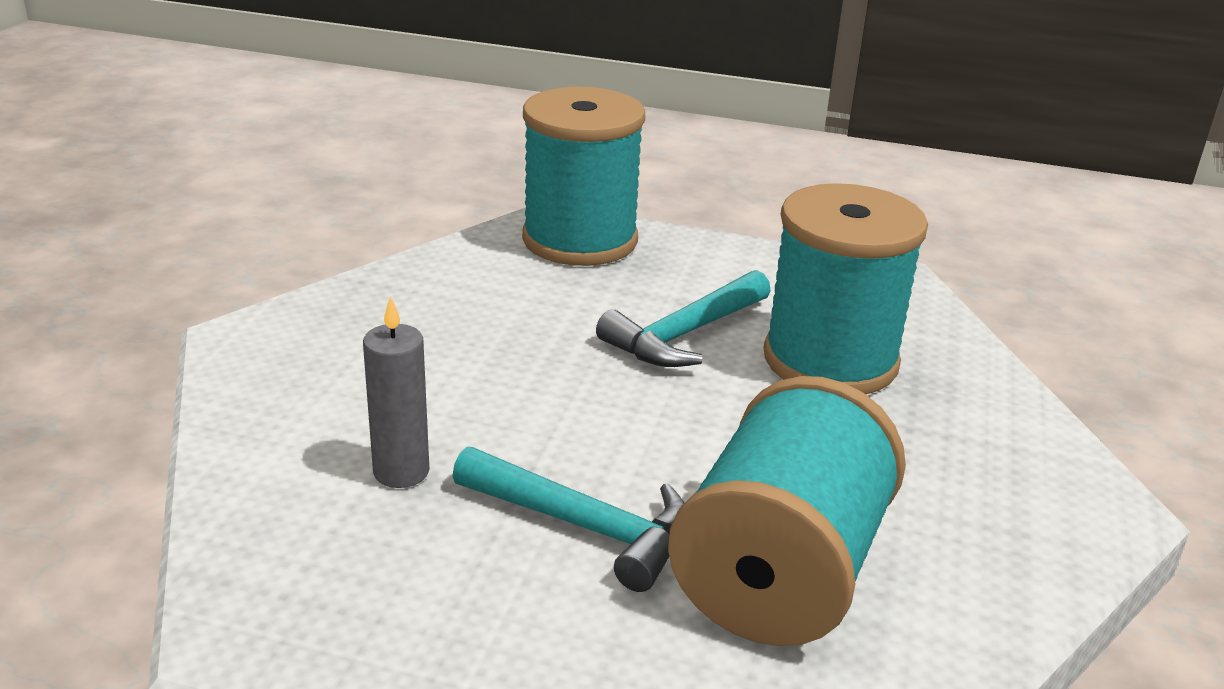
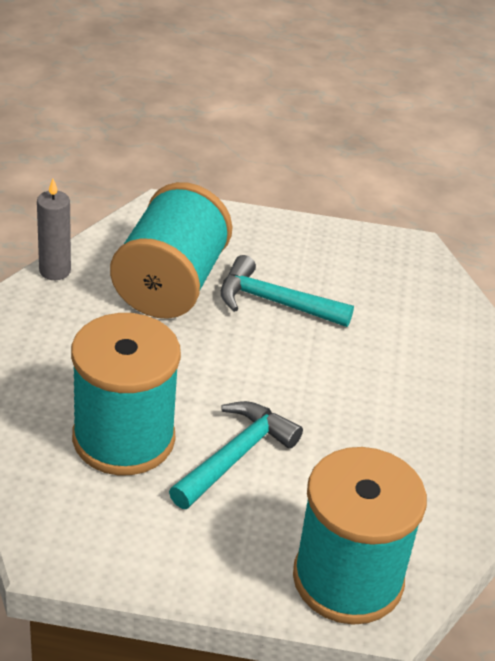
camera: 170 degrees right, 10 degrees up
(401, 471) = (385, 328): grey candle -> grey candle (55, 271)

